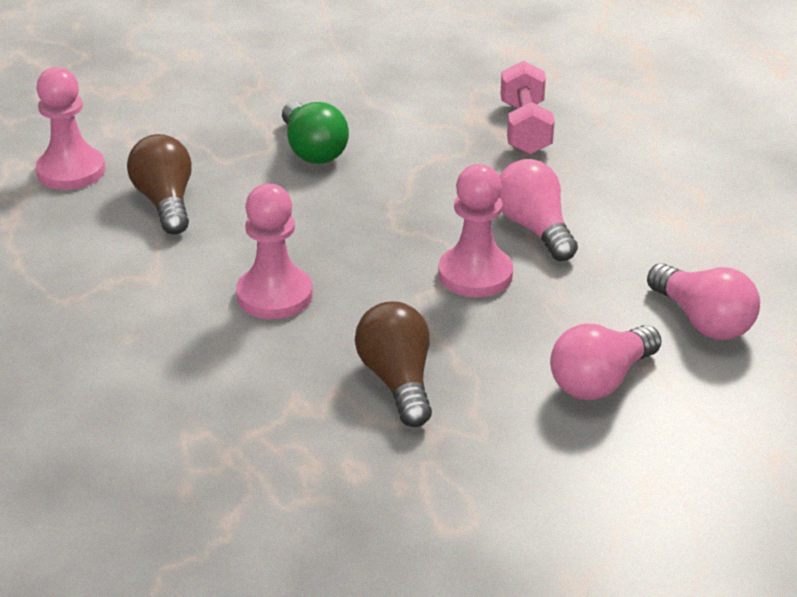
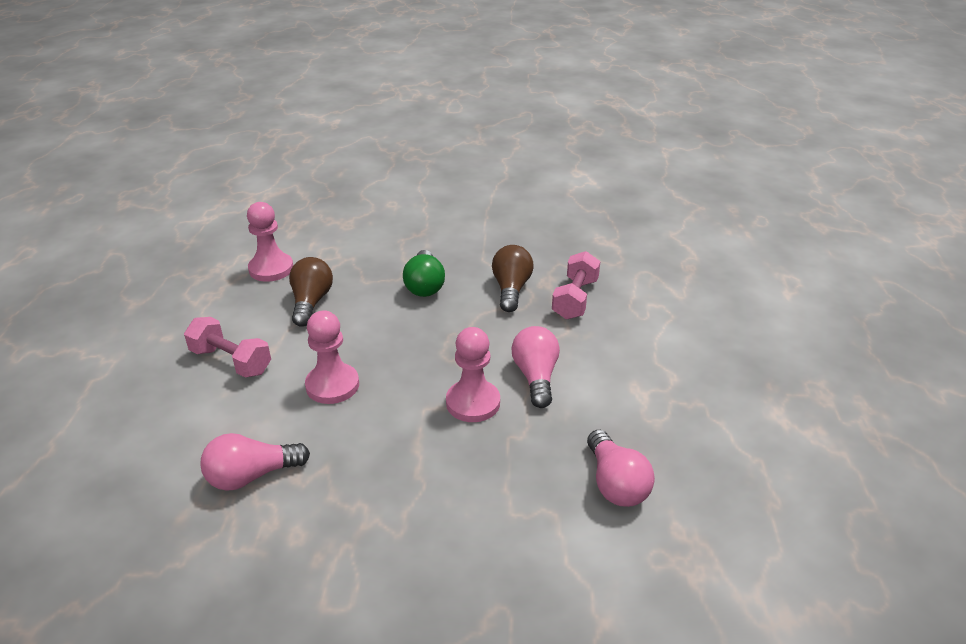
camera: 20 degrees right, 0 degrees up
(106, 298) = (231, 361): none -> pink dumbbell
(397, 381) = (369, 472): brown light bulb -> brown light bulb (511, 289)
(600, 381) = (509, 513): pink light bulb -> pink light bulb (251, 476)

